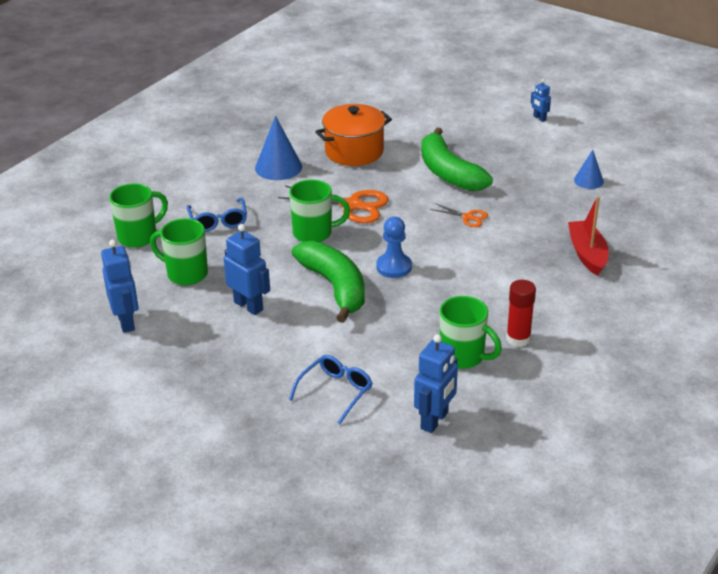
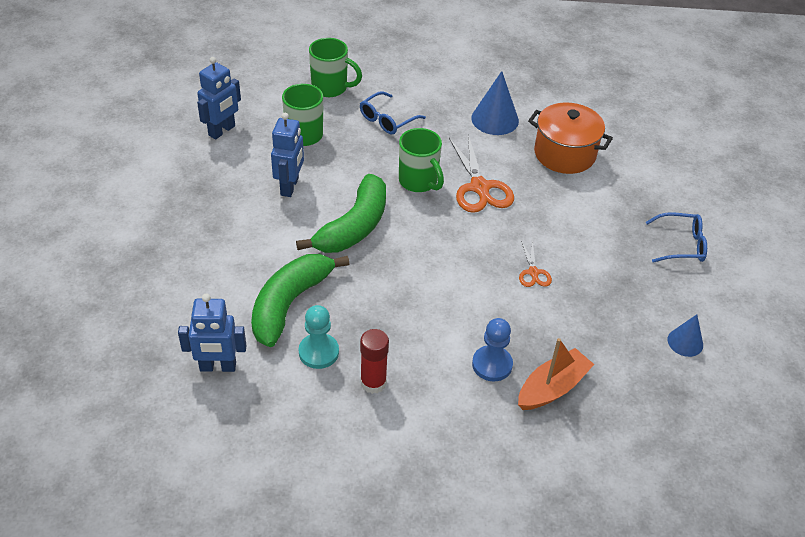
camera: 55 degrees right, 10 degrees up
(335, 392) = (216, 286): blue glasses -> blue glasses (681, 245)
(394, 267) = (413, 252): blue pawn -> blue pawn (492, 364)
(448, 173) = (593, 230): green banana -> green banana (289, 304)
(463, 356) = (318, 352): green mug -> turquoise pawn
(539, 118) = (761, 260): blue robot -> none
(587, 254) = (552, 388): red boat -> orange boat

